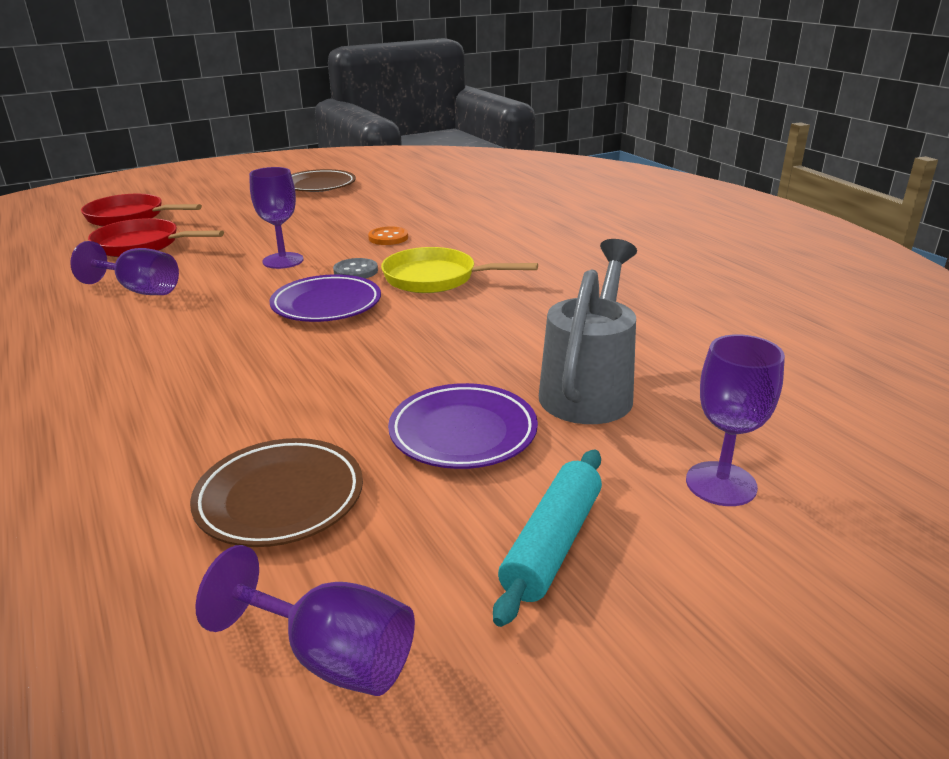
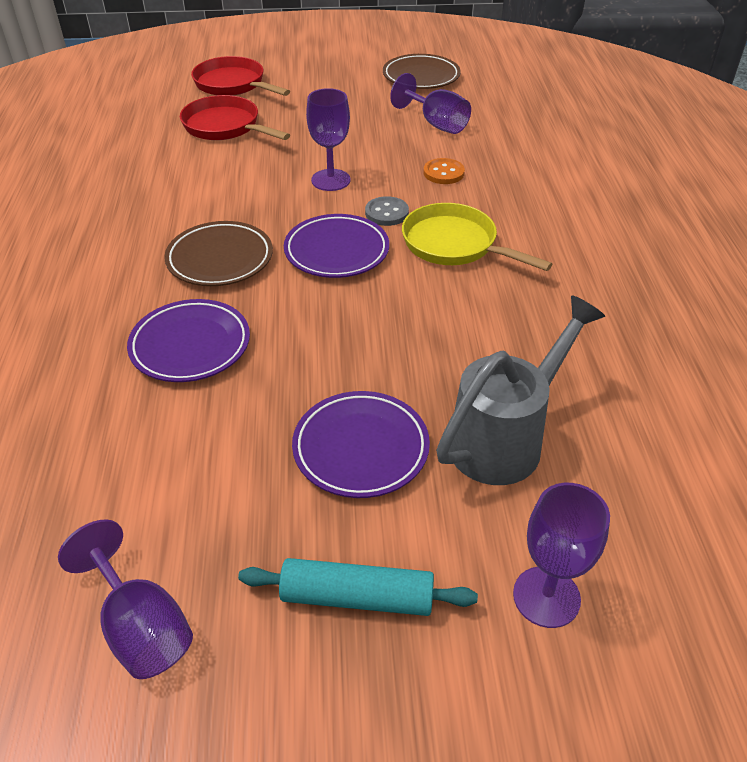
camera: 25 degrees right, 15 degrees up
(140, 290) = (196, 187): purple goblet -> purple goblet (436, 124)
(218, 405) = (190, 345): none -> purple plate
(280, 498) = (184, 463): brown plate -> brown plate (220, 259)
(552, 544) = (357, 597): turquoise rolling pin -> turquoise rolling pin turned 45 degrees clockwise

